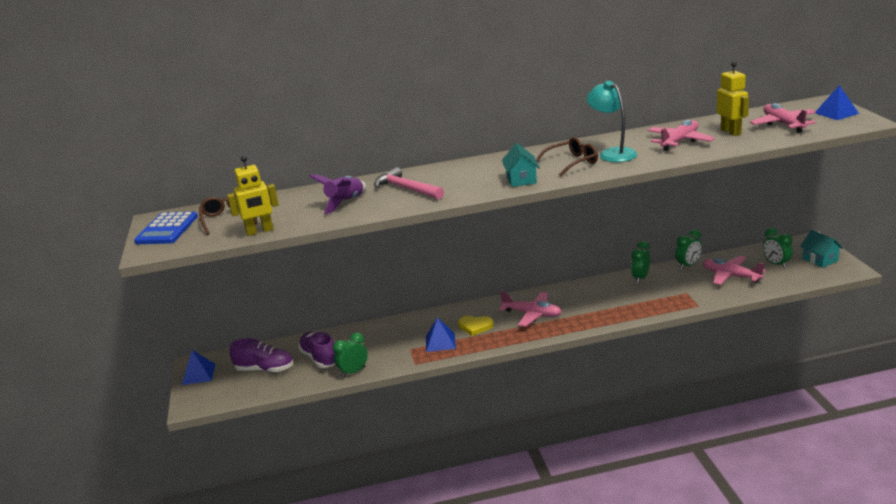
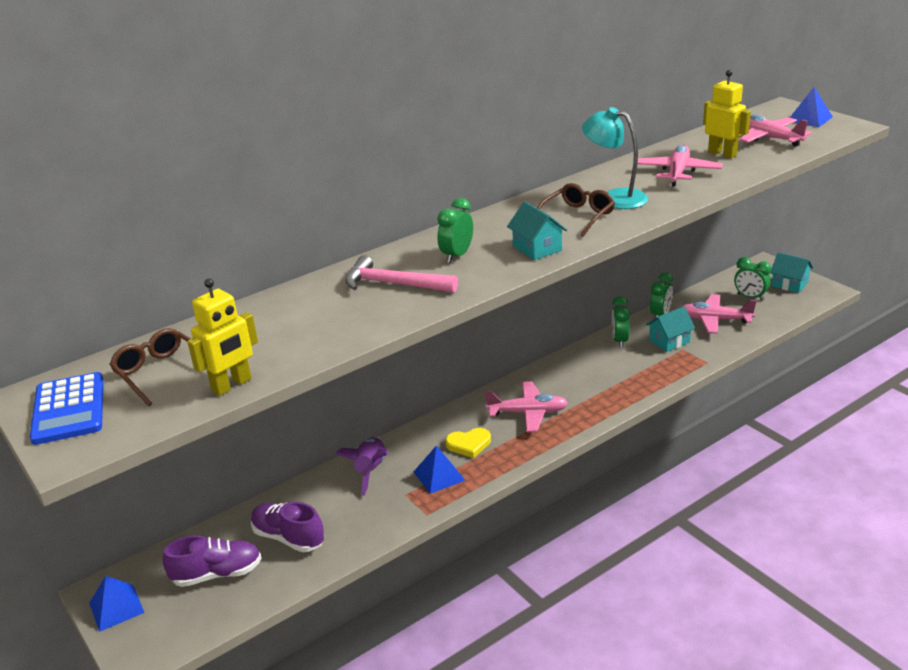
camera: 25 degrees left, 5 degrees up
(345, 202) = (323, 318): purple rocket -> purple rocket (370, 470)
(353, 372) = (351, 546): green clock -> green clock (457, 256)
(680, 285) = (669, 341): none -> turquoise house

